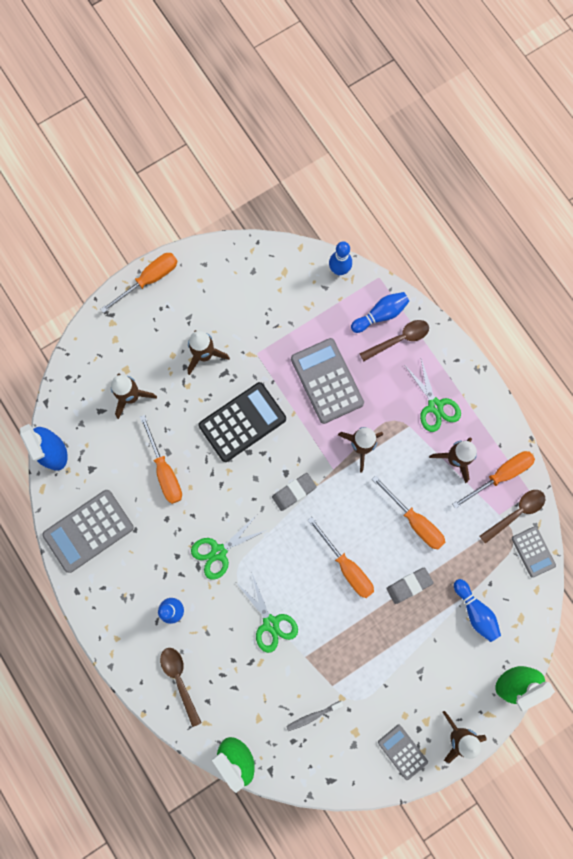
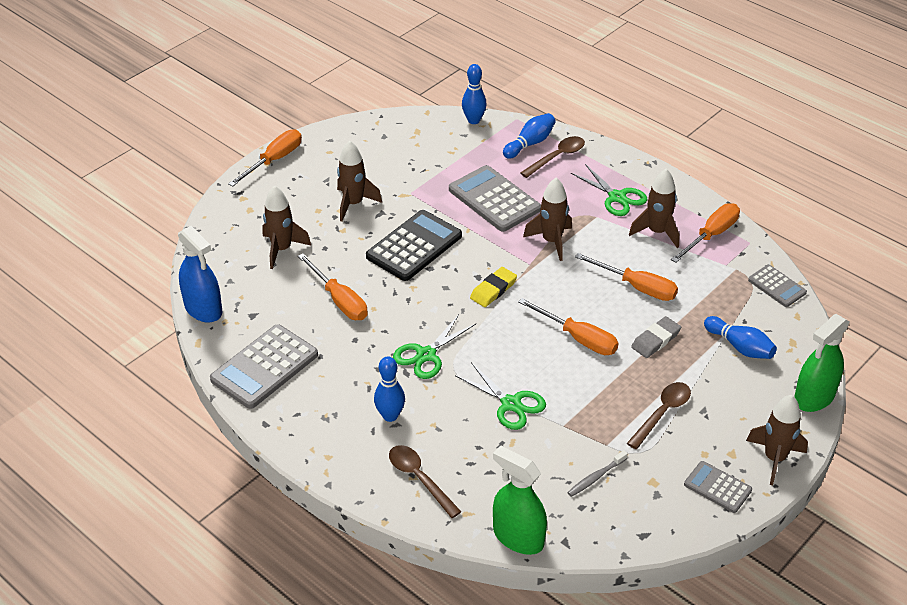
camera: 15 degrees left, 35 degrees down
(294, 492) = (493, 290): grey eraser -> yellow eraser
(516, 513) = (743, 260): brown spoon -> brown spoon (662, 413)

